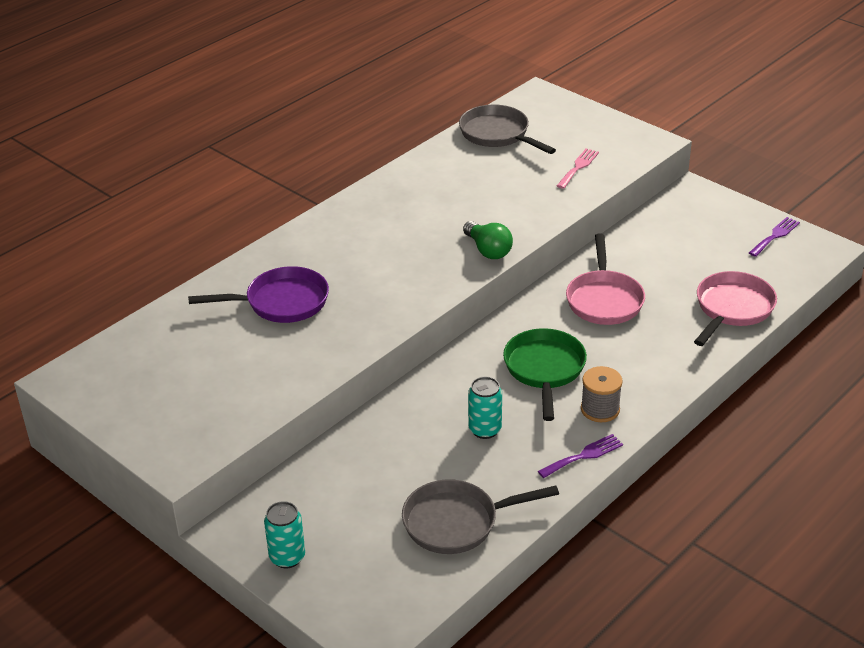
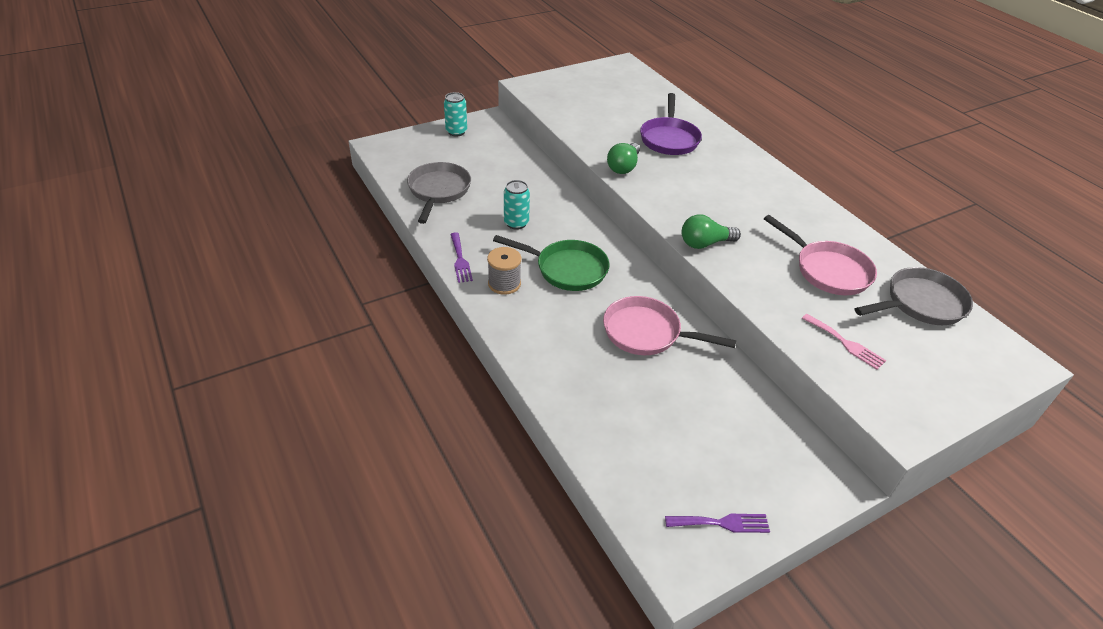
camera: 105 degrees right, 5 degrees up
(370, 327) = (623, 167): none -> green light bulb
(732, 309) = (597, 420): pink pan -> pink pan (827, 270)
(775, 236) = (722, 523): purple fork -> purple fork turned 60 degrees counterclockwise

